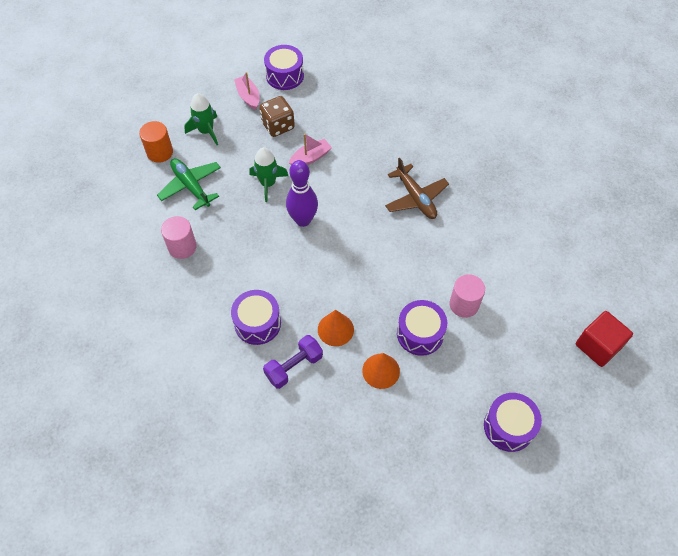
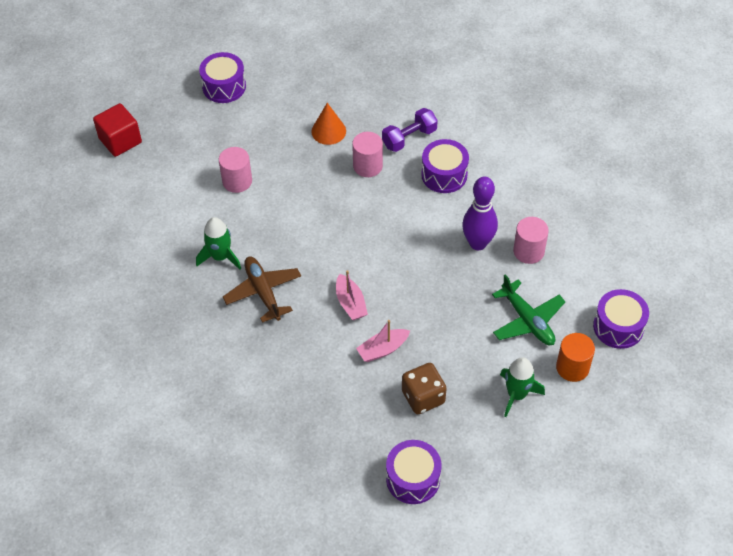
camera: 175 degrees left, 5 degrees down
(248, 96) = (463, 446): pink boat -> pink boat (350, 303)
(268, 183) = (435, 319): green rocket -> green rocket (220, 257)
(303, 220) = (395, 273): purple bowling pin -> purple bowling pin (478, 243)
(335, 329) = (367, 166): orange cone -> pink cylinder
(420, 333) = (286, 158): purple drum -> purple drum (618, 327)

